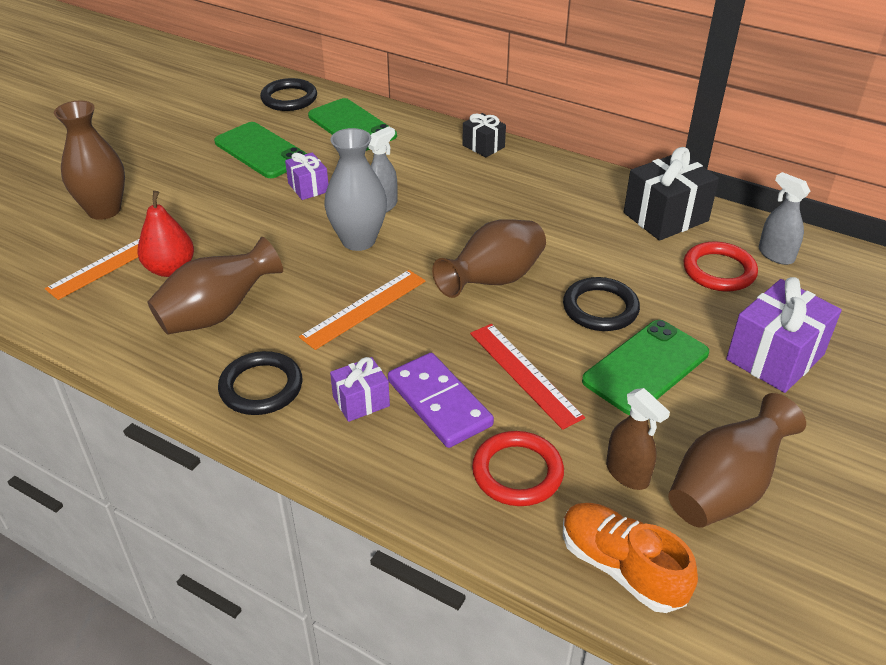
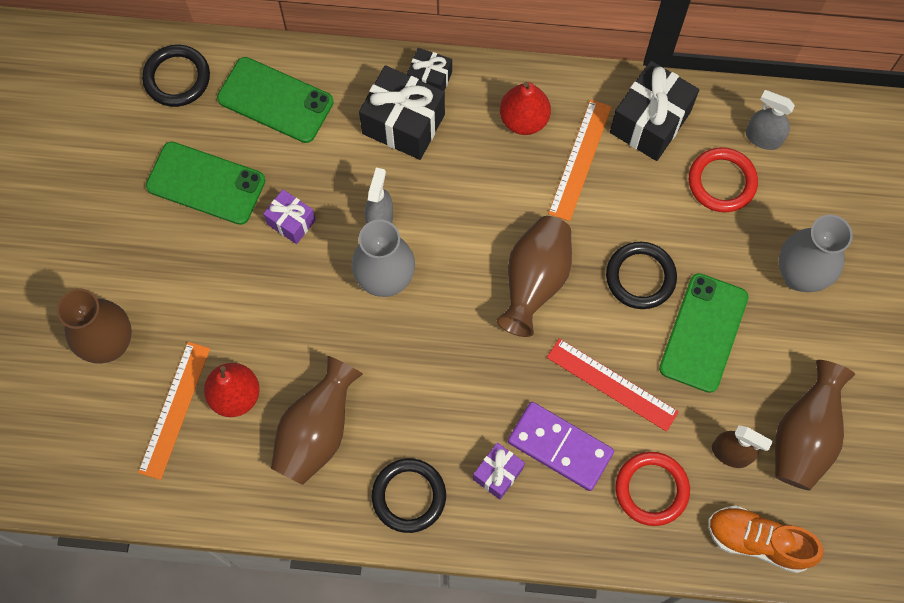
camera: 25 degrees left, 30 degrees up
(364, 308) = (441, 367): orange ruler -> orange ruler (580, 159)
(443, 162) = (403, 124): none -> black gift
(549, 186) = (524, 119): none -> red pear
(775, 357) = (799, 275): purple gift -> grey vase

